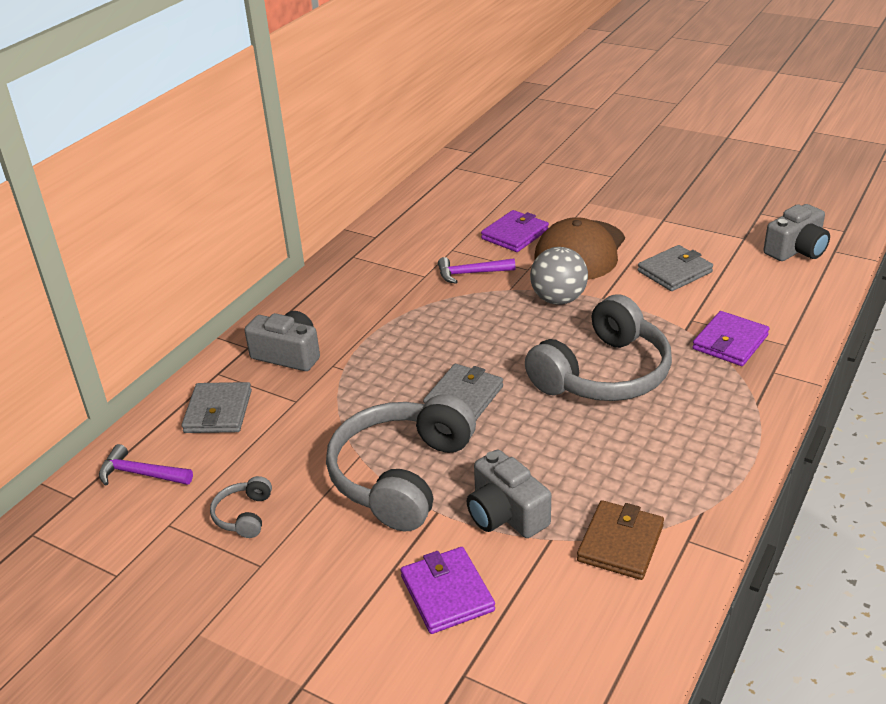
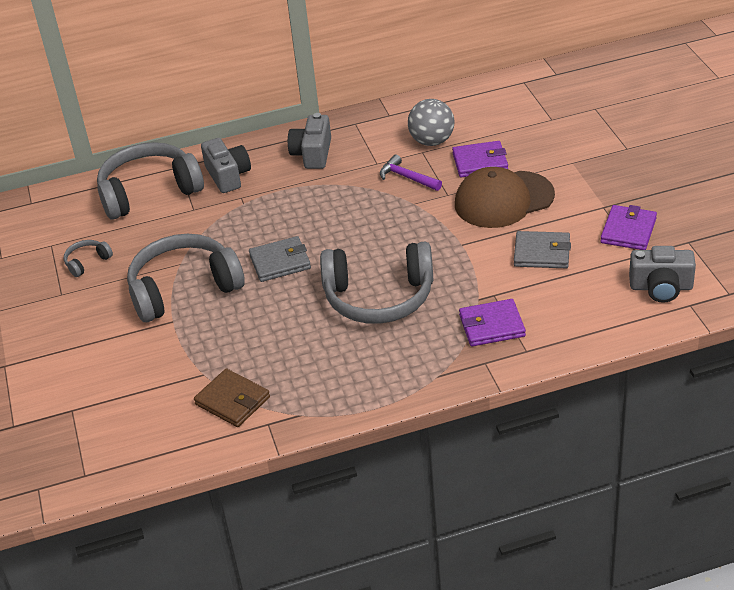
camera: 45 degrees right, 5 degrees up
(141, 474) = (72, 208): purple hammer -> none
(218, 411) = (149, 192): grey wallet -> grey headphones
(447, 593) = (118, 366): purple wallet -> purple wallet (628, 230)
(505, 514) = (202, 345): grey camera -> grey camera (312, 154)
(558, 299) = (432, 229): grey ball -> grey ball (432, 141)
(620, 543) = (232, 401): brown wallet -> brown wallet turned 60 degrees clockwise

